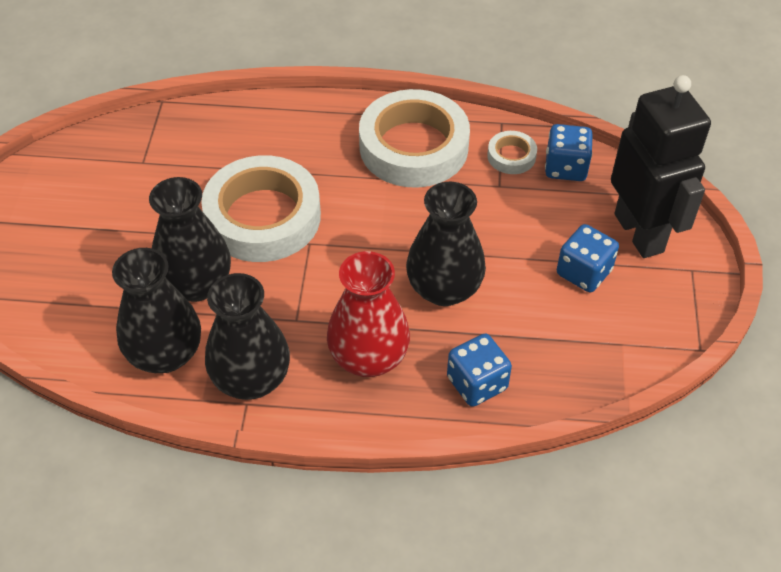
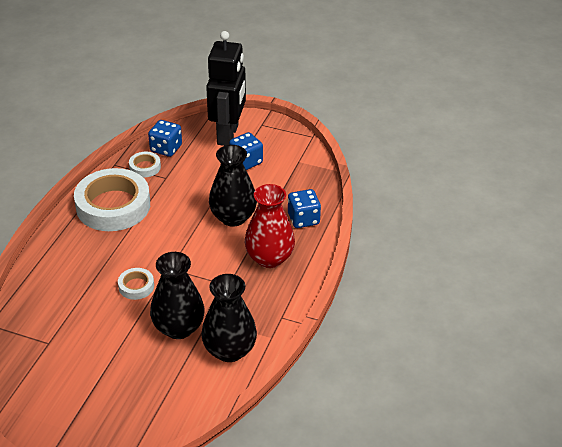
camera: 75 degrees left, 10 degrees down
(251, 379) = (265, 312): black vase -> none
(263, 217) = (136, 286): white tape -> white tape, size x0.44
(639, 233) = (228, 135): black robot -> black robot turned 105 degrees clockwise

